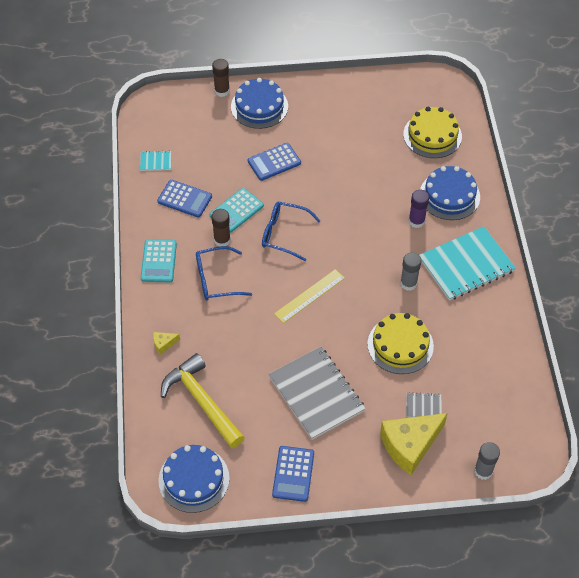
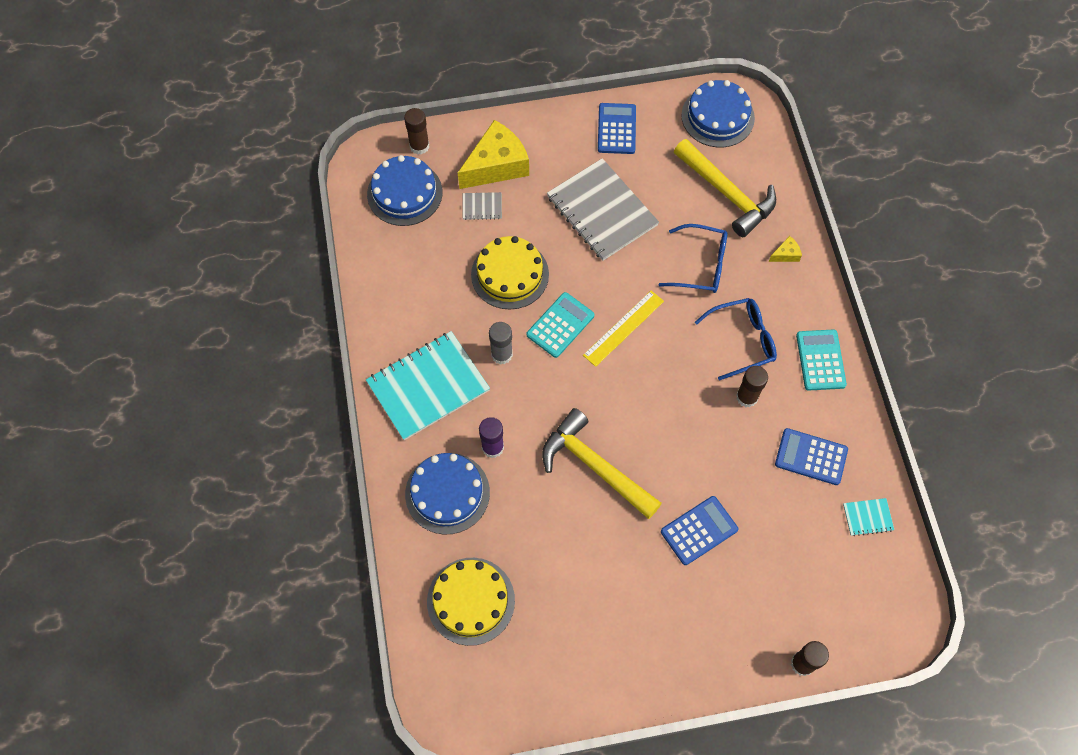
camera: 175 degrees right, 10 degrees up
(236, 210) = (736, 444): turquoise calculator -> turquoise calculator (560, 325)
(259, 106) = (738, 636): blue cake -> blue cake (404, 193)
(283, 234) = (668, 413): blue glasses -> blue glasses (701, 265)
(342, 204) = (595, 466): none -> yellow hammer
(483, 471) = (419, 146): grey glue stick -> brown glue stick

